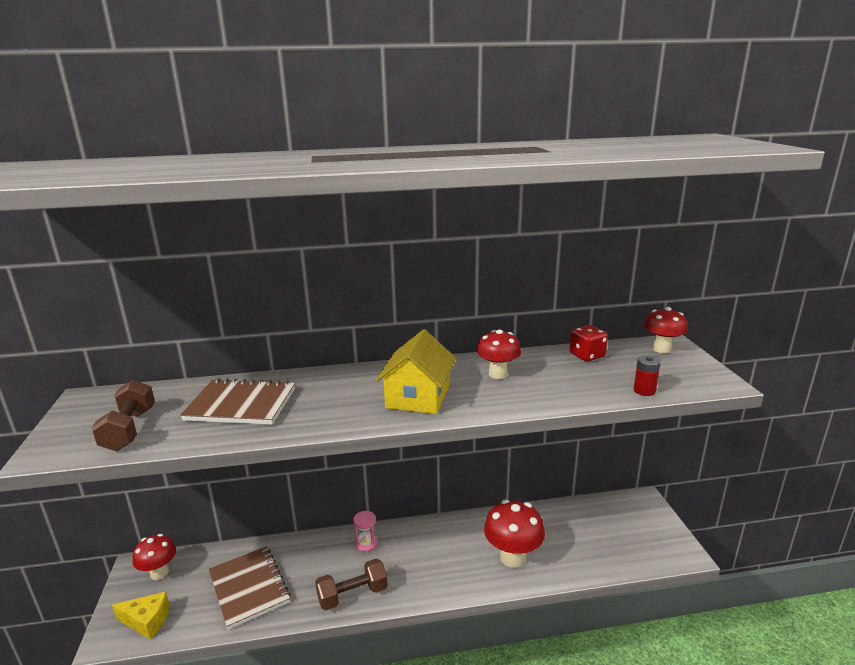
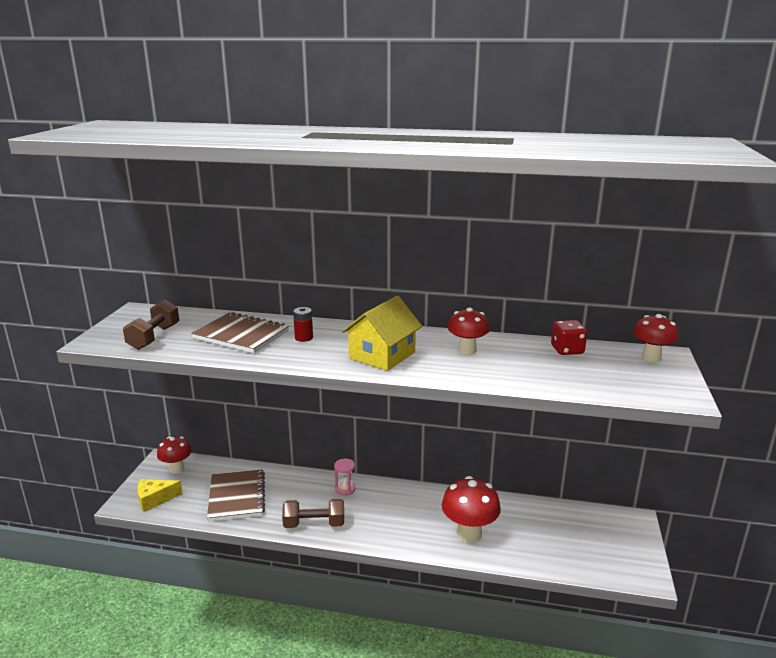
camera: 20 degrees right, 0 degrees up
(147, 621) = (155, 499): yellow cheese -> yellow cheese turned 135 degrees clockwise
(644, 390) = (595, 389): red battery -> red battery (304, 338)

